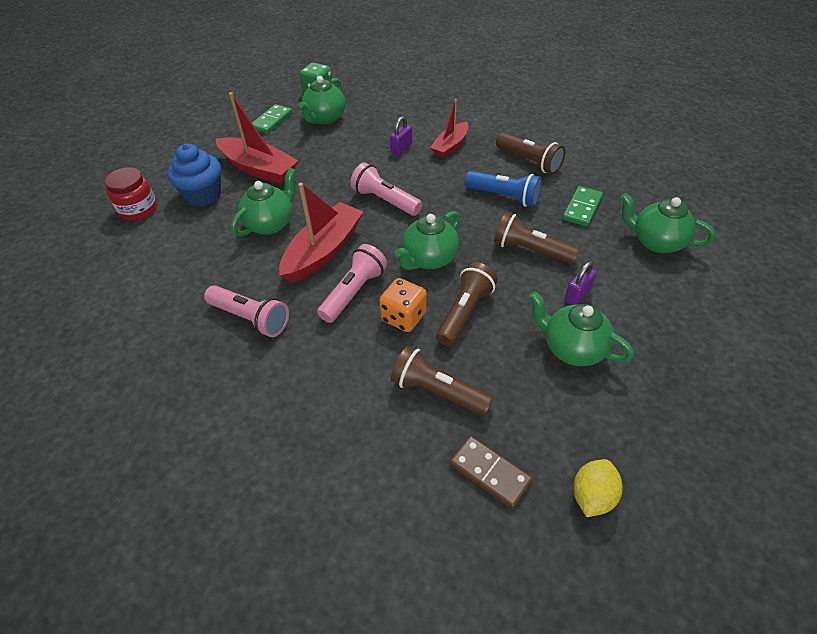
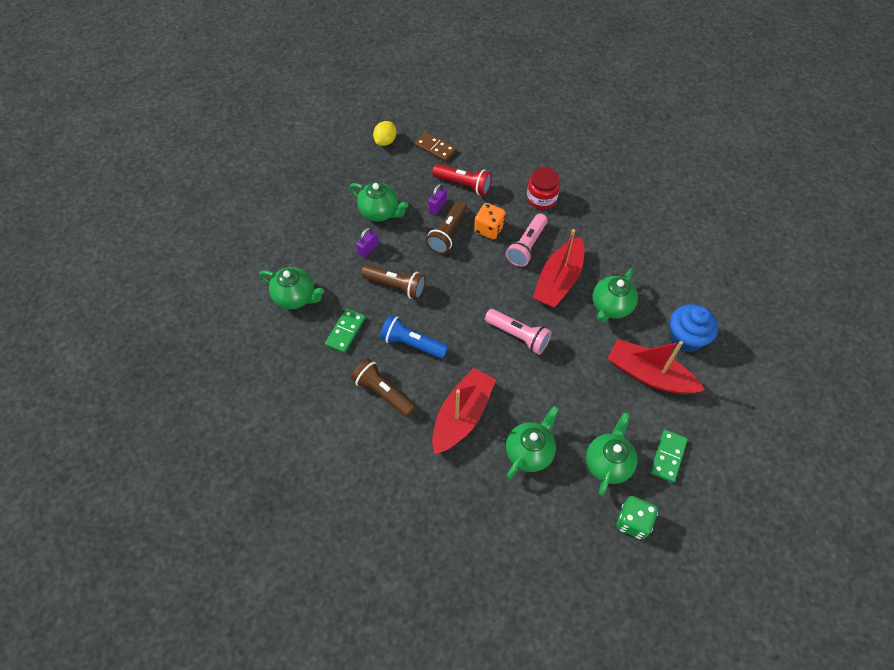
camera: 175 degrees right, 10 degrees up
(138, 209) = (734, 319): red jar -> red jar (541, 198)
(251, 318) = (593, 225): pink flashlight -> none
(401, 148) = (512, 410): purple padlock -> purple padlock (437, 206)
(429, 259) = (475, 276): green teapot -> green teapot (529, 452)
(437, 391) = (464, 184): brown flashlight -> red flashlight
(450, 146) = (462, 416): red boat -> red boat, size x1.61

